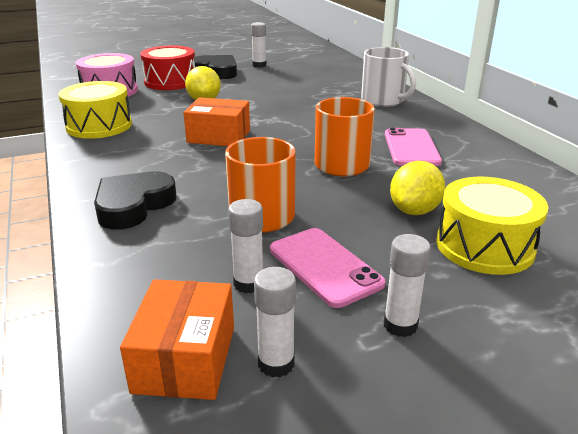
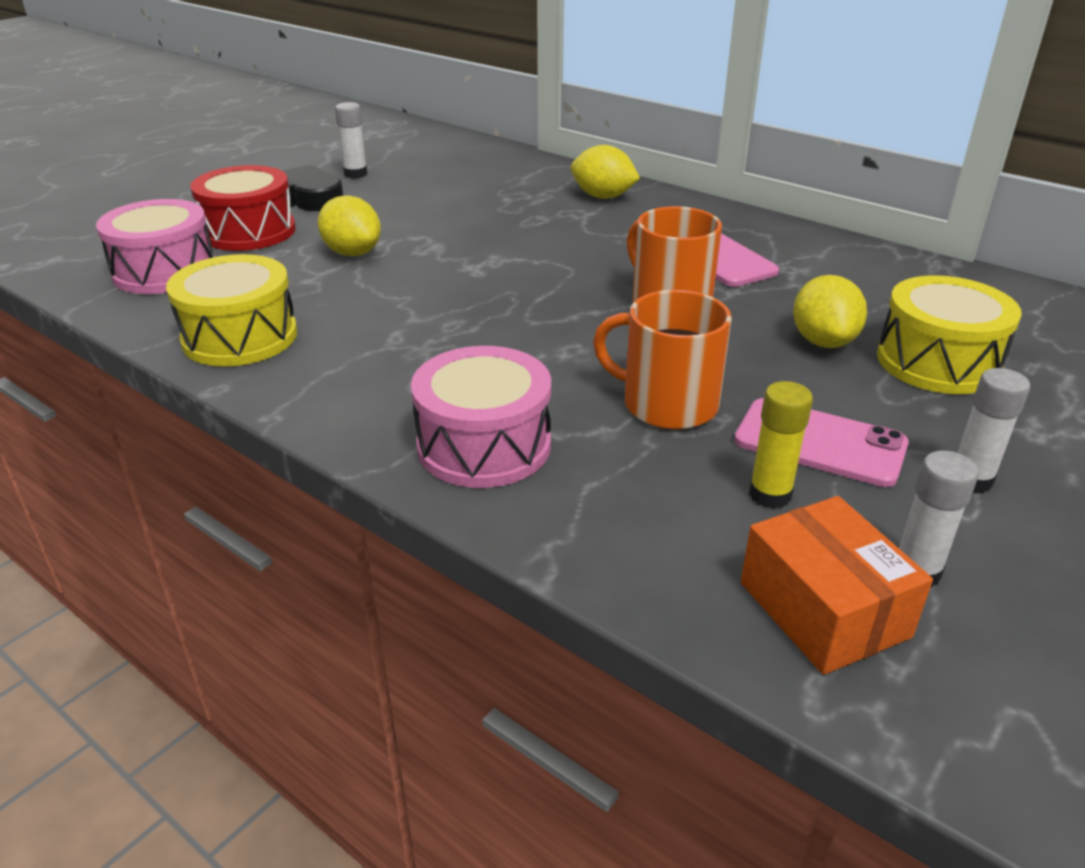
camera: 30 degrees left, 5 degrees up
(133, 205) = (484, 445): black heart -> pink drum
(219, 136) = (456, 306): orange box -> none
(248, 283) = (770, 495): white glue stick -> yellow glue stick
(383, 100) = (603, 197): white mug -> yellow lemon

